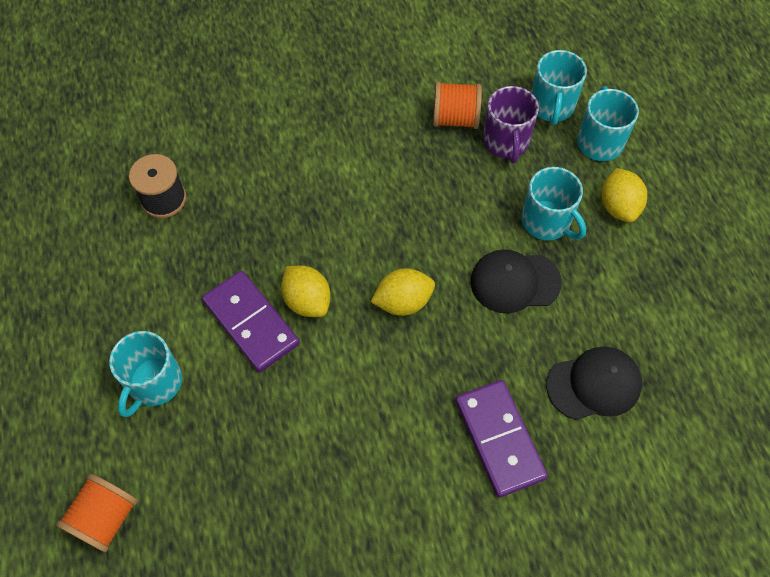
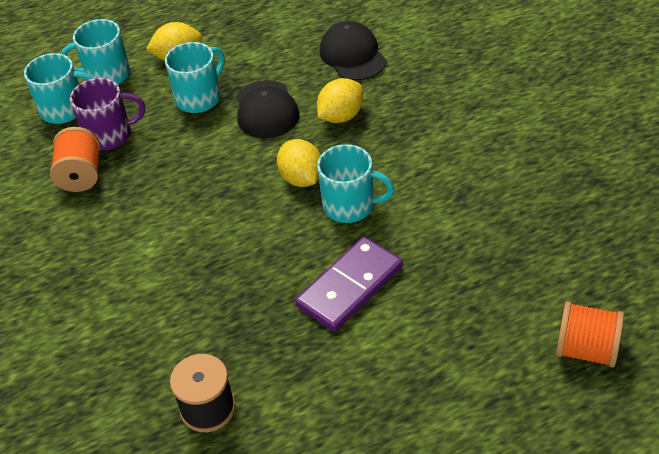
camera: 95 degrees left, 15 degrees down
(154, 383) = (437, 350): turquoise mug -> turquoise mug (350, 205)
(307, 301) = (315, 248): yellow lemon -> yellow lemon (341, 116)
(499, 439) = (416, 101): purple domino -> none

